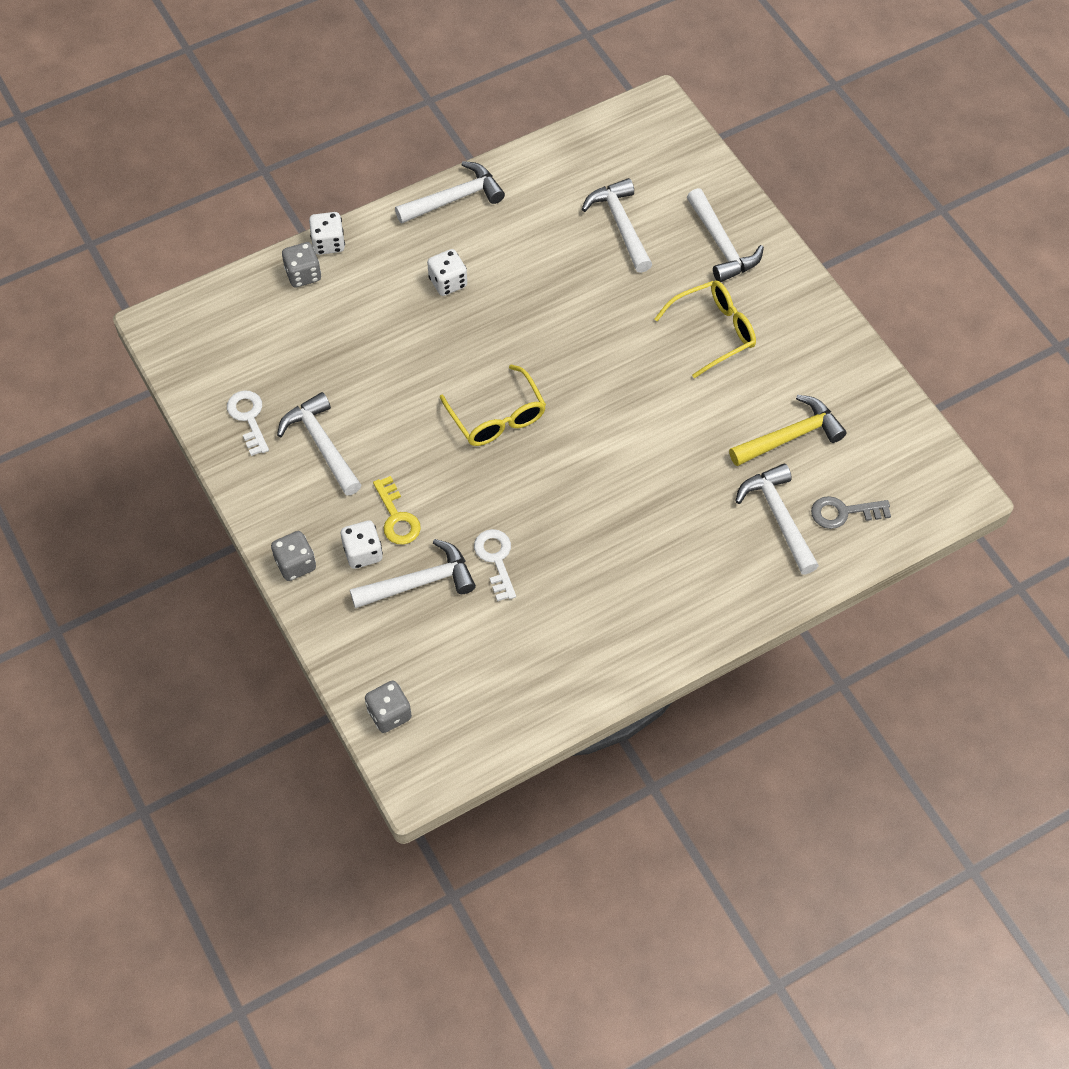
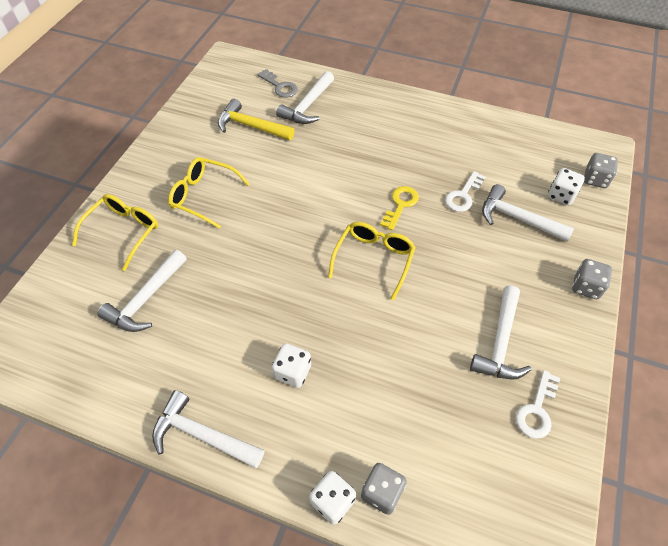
camera: 130 degrees left, 5 degrees down
(363, 553) = (536, 258): white dice -> white dice (561, 195)
(397, 517) = (496, 259): yellow key -> yellow key (400, 205)
(721, 245) = (123, 232): white hammer -> yellow glasses

